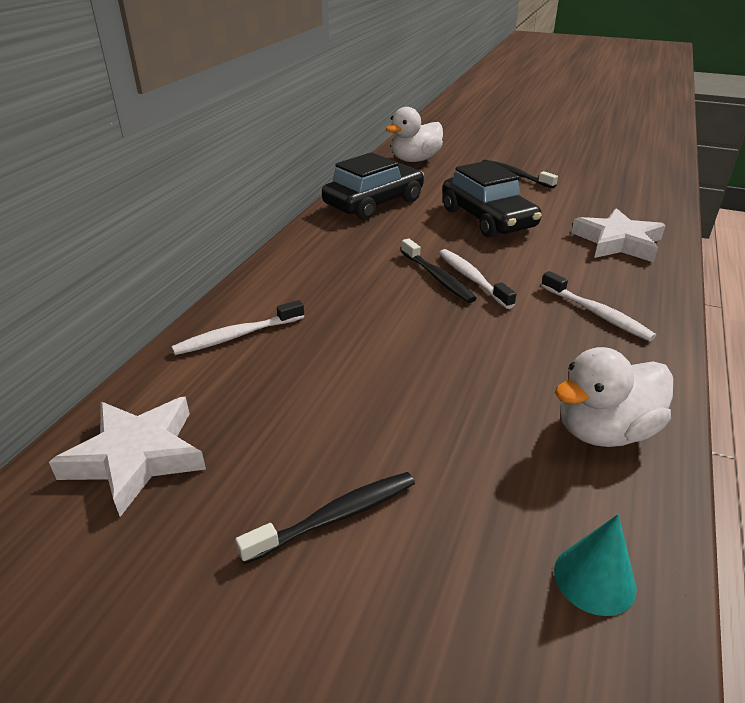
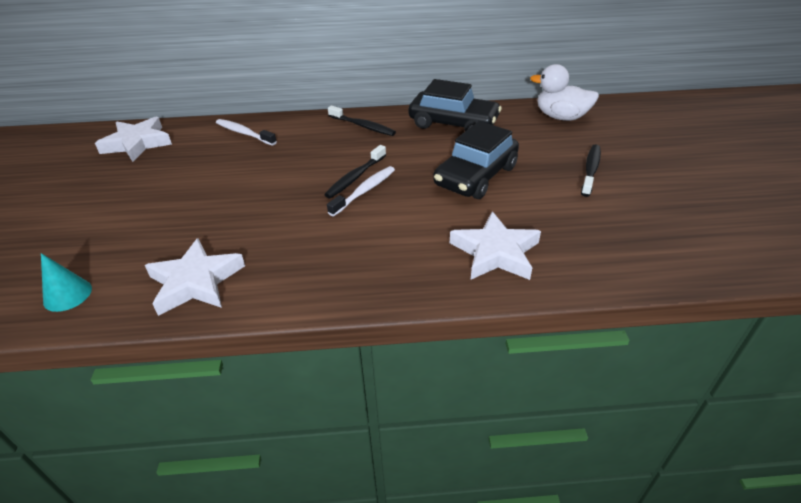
camera: 65 degrees right, 5 degrees up
(336, 516) = (105, 205): black toothbrush -> black toothbrush (363, 126)
(597, 314) = (349, 258): white toothbrush -> none
(604, 431) = (195, 282): white duck -> white star

